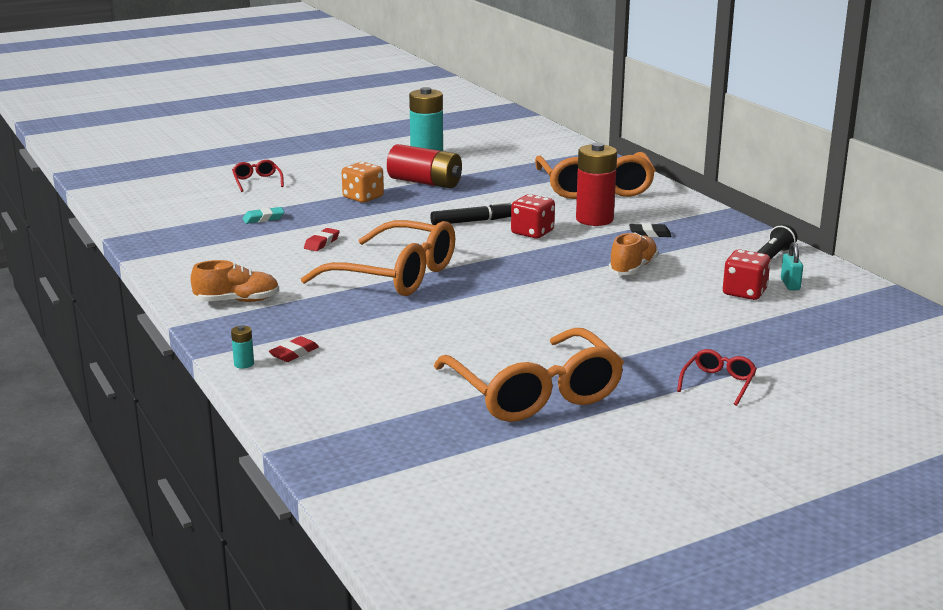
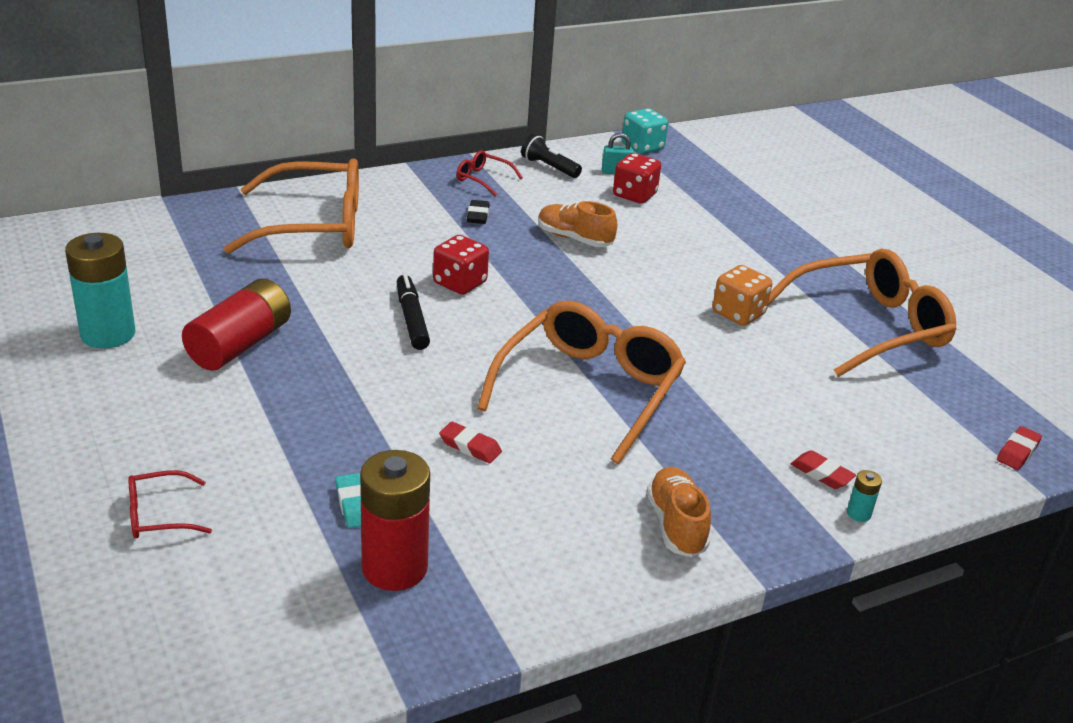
camera: 90 degrees left, 10 degrees up
(329, 447) = (1017, 452): none -> red eraser
(363, 197) = (286, 403): orange dice -> orange dice (738, 313)
(594, 219) = (425, 240): red battery -> red battery (394, 568)
(718, 383) = (824, 238): red glasses -> red glasses (483, 179)
(867, 297) = (642, 147): none -> turquoise dice

